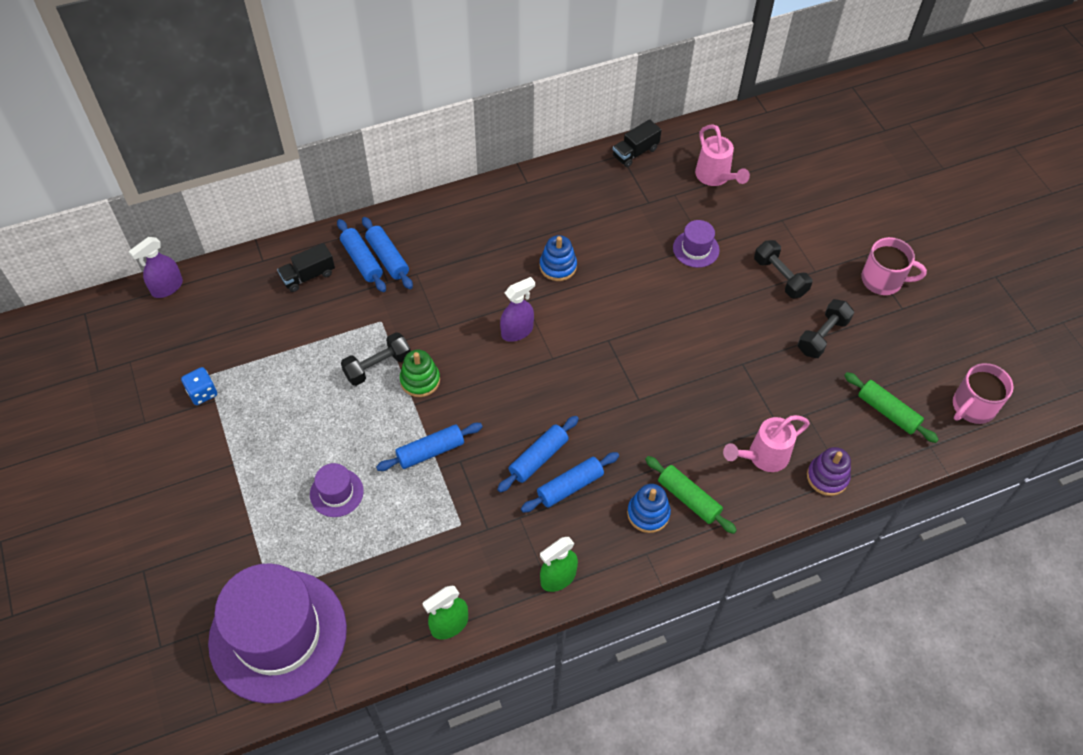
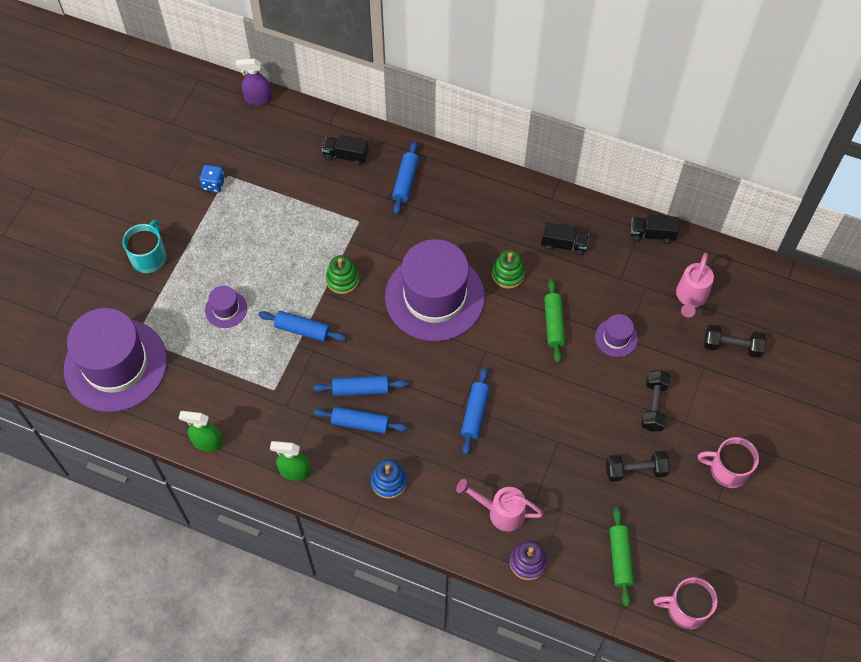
camera: 45 degrees right, 5 degrees up
(205, 508) = (149, 257): none -> turquoise mug
(362, 261) = (388, 171): blue rolling pin -> blue rolling pin (475, 414)
(377, 366) = (327, 249): black dumbbell -> black dumbbell (731, 346)
(517, 331) = (434, 297): purple spray bottle -> purple hat
(558, 266) = (508, 274): blue stacking toy -> green stacking toy
(576, 210) = (563, 244): none -> black truck
(688, 498) = (423, 495): green rolling pin -> green rolling pin (554, 324)
(883, 280) = (728, 470): pink mug -> pink mug turned 135 degrees clockwise

